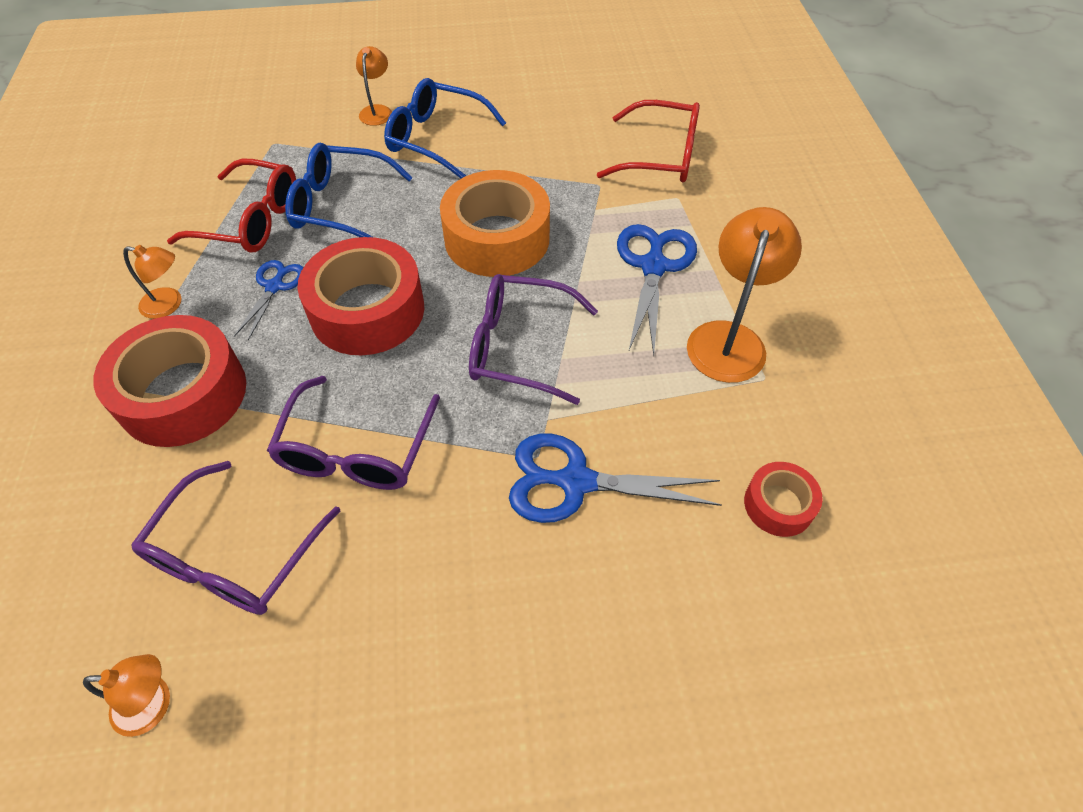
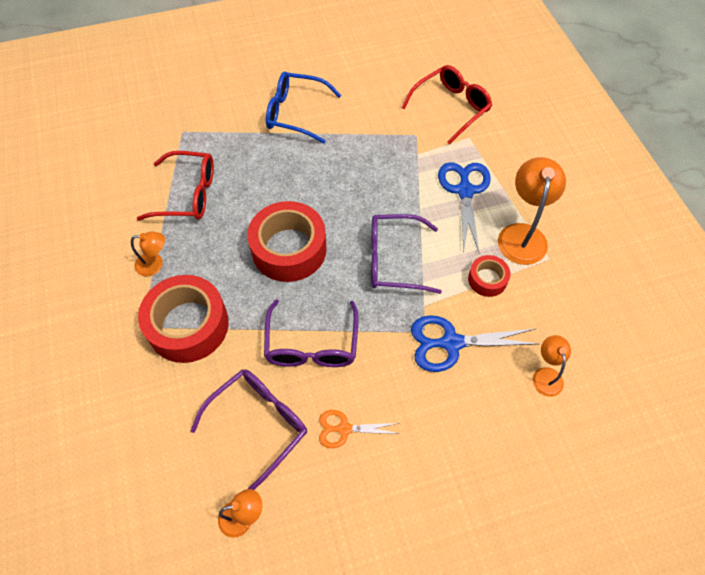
camera: 10 degrees left, 5 degrees up
(234, 556) = (259, 423): purple glasses -> purple glasses turned 150 degrees counterclockwise
(274, 287) = (221, 241): blue scissors -> none
(340, 206) = (246, 174): blue glasses -> none
(365, 588) = (344, 429): none -> orange scissors
(377, 111) = (248, 96): orange lamp -> orange lamp (546, 375)
(497, 238) = (358, 185): orange tape -> none
(661, 156) = (451, 107): red glasses -> red glasses turned 45 degrees counterclockwise
(778, 505) = (572, 338): red tape -> red tape (487, 279)

